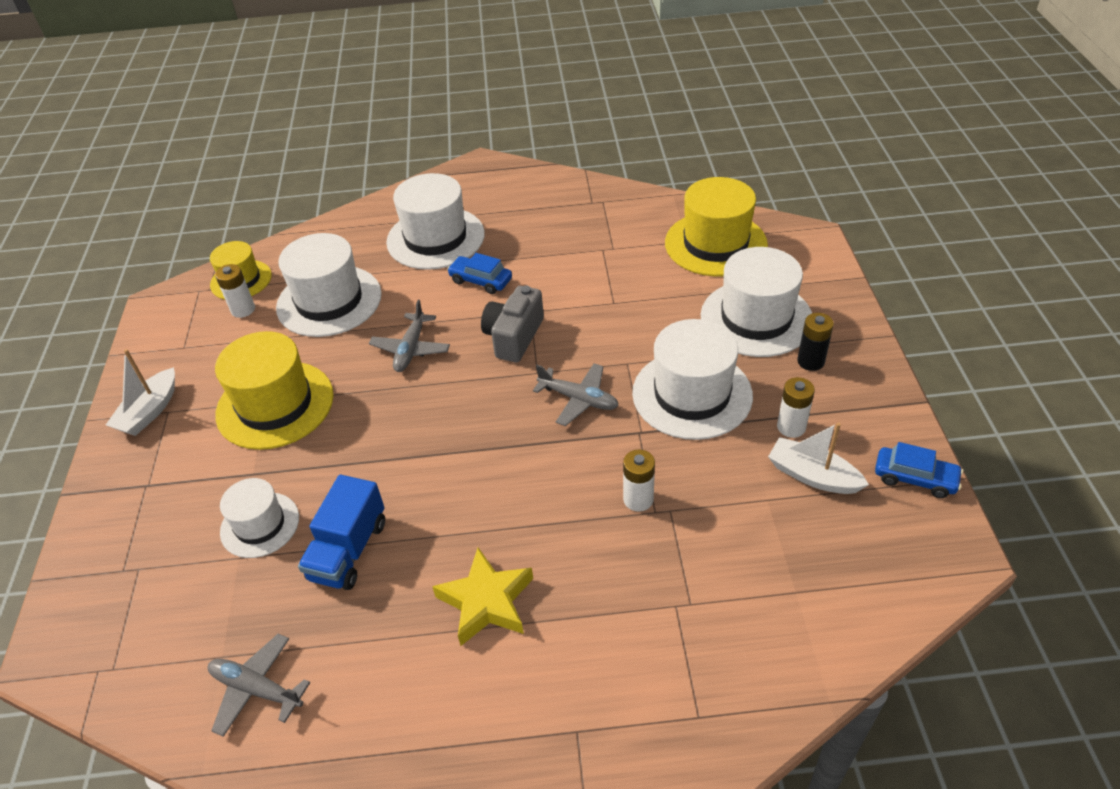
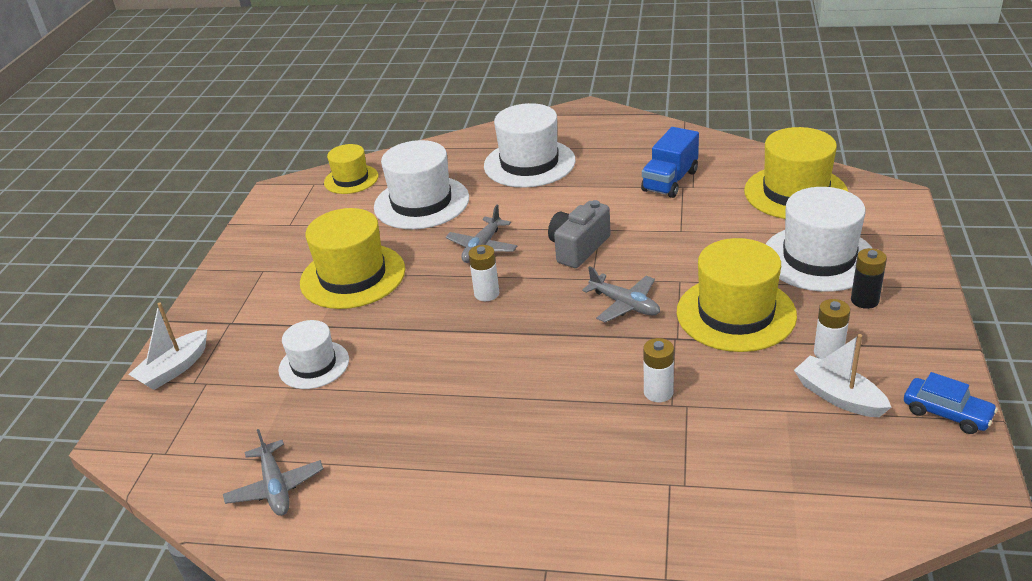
camera: 15 degrees right, 10 degrees down
(149, 411) = (248, 269): white boat -> white boat (174, 369)
(243, 309) = (346, 202): white battery -> white battery (486, 294)
(256, 688) = (275, 487): grey plane -> grey plane turned 150 degrees counterclockwise
(349, 550) = (383, 395): blue truck -> blue truck (670, 181)
(480, 281) = (560, 200): blue car -> none
(486, 602) = (493, 453): yellow star -> none
(692, 394) = (736, 313): white hat -> yellow hat

